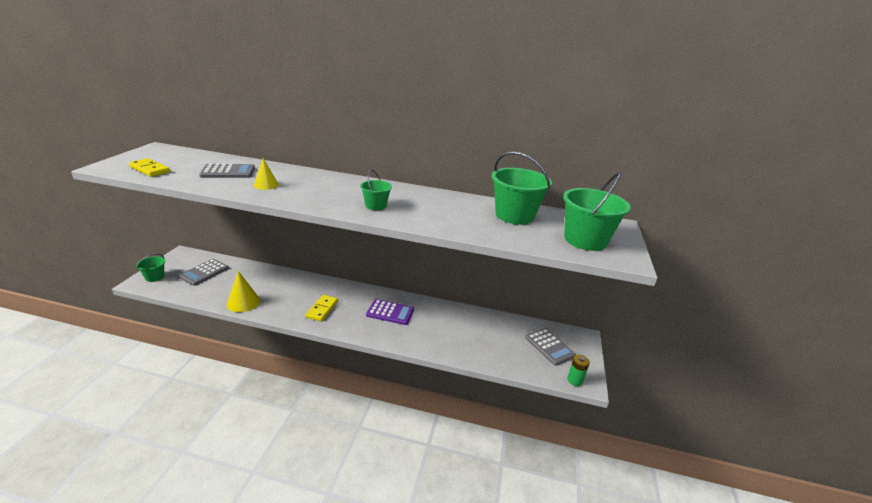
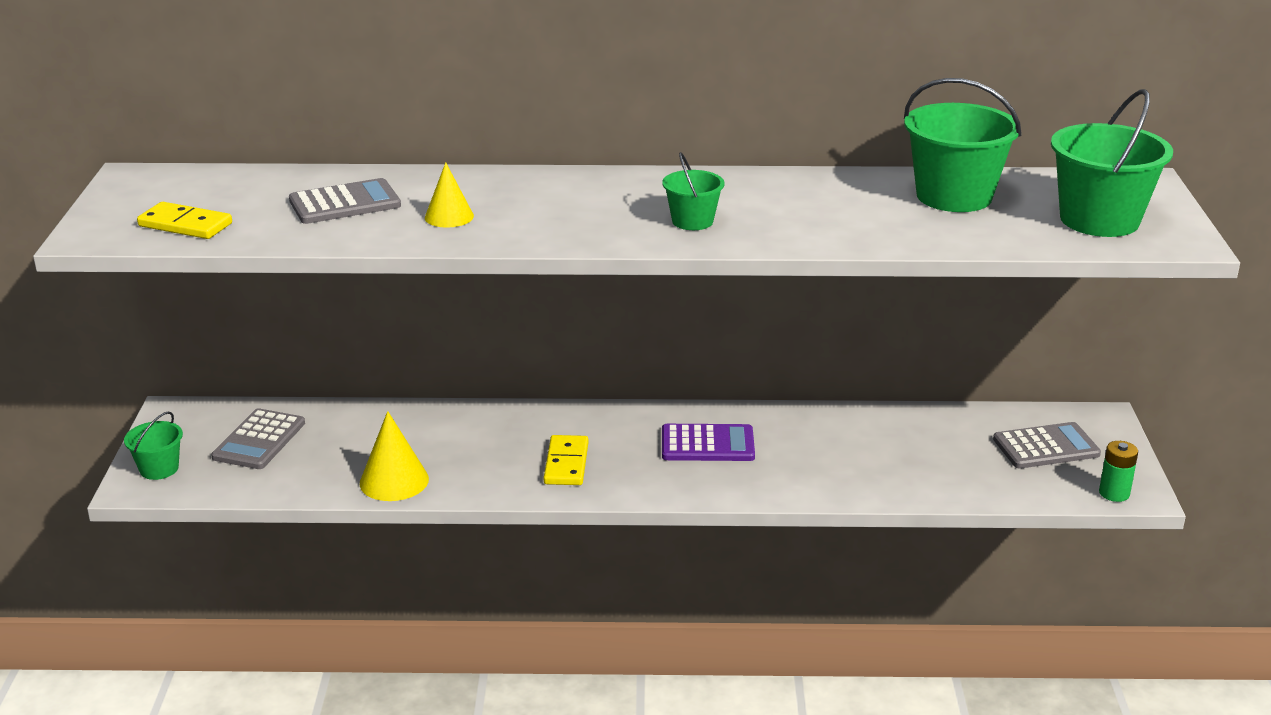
camera: 10 degrees left, 0 degrees up
(549, 346) = (1046, 447): grey calculator -> grey calculator turned 60 degrees counterclockwise

